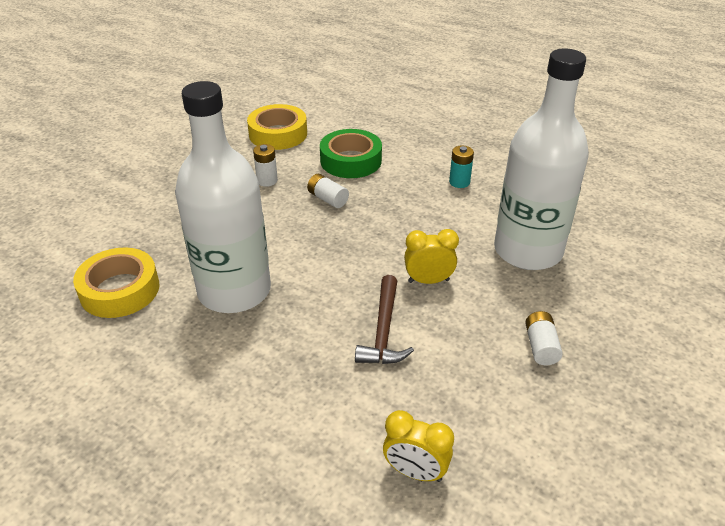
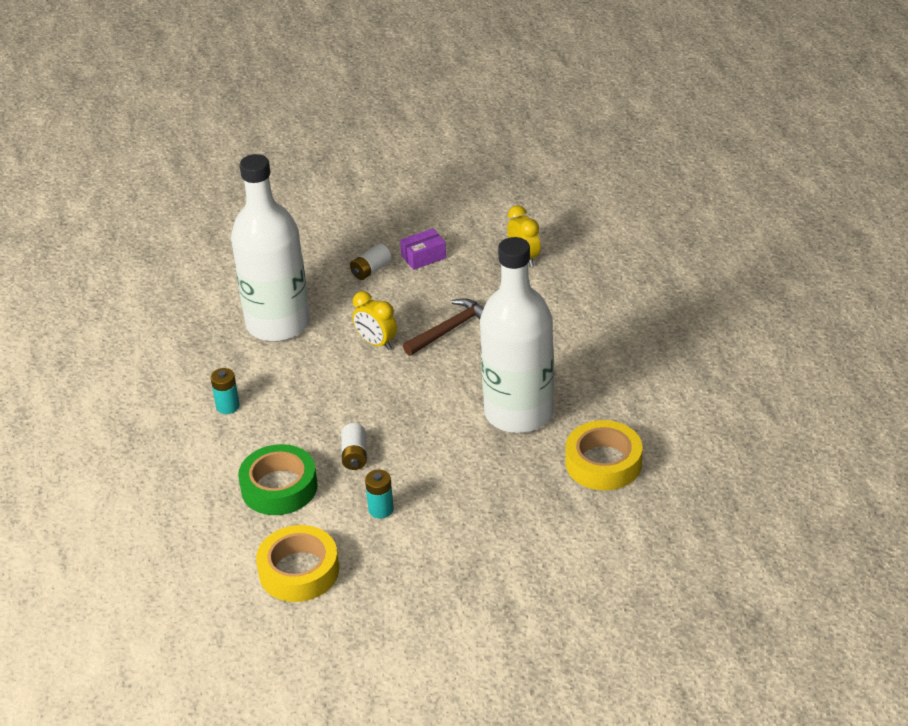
camera: 135 degrees left, 0 degrees up
(267, 181) = (381, 509): white battery -> turquoise battery
(518, 396) = (423, 257): none -> purple box

